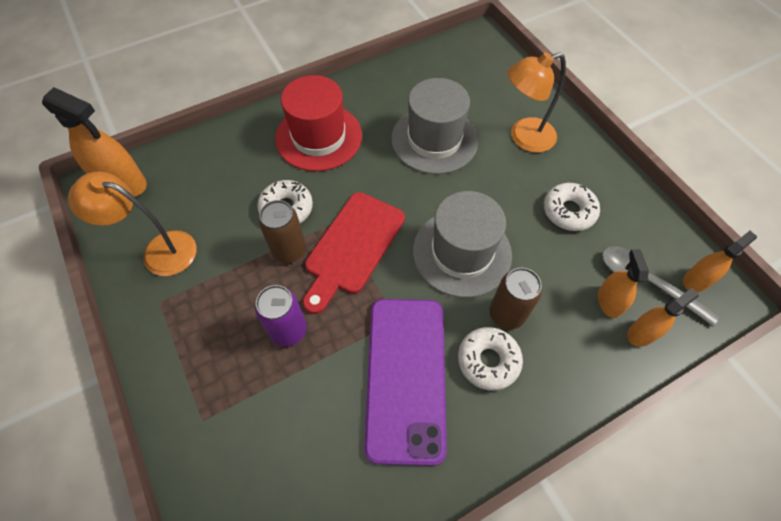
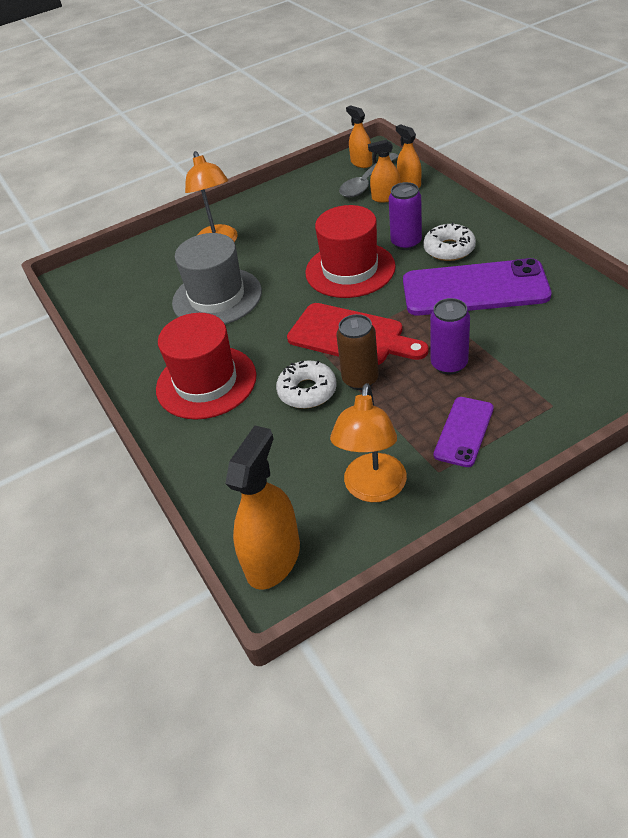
camera: 85 degrees left, 15 degrees down
(196, 330) = (464, 431): none -> purple phone
(461, 253) = (350, 270): grey hat -> red hat
(506, 314) = (406, 243): brown can -> purple can
(568, 211) = (302, 217): white donut -> none

